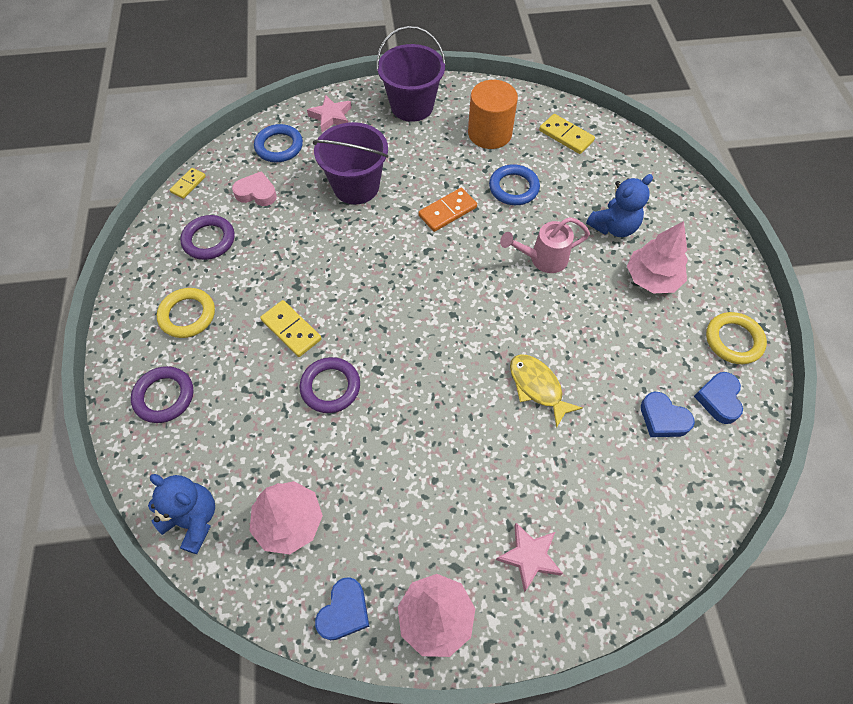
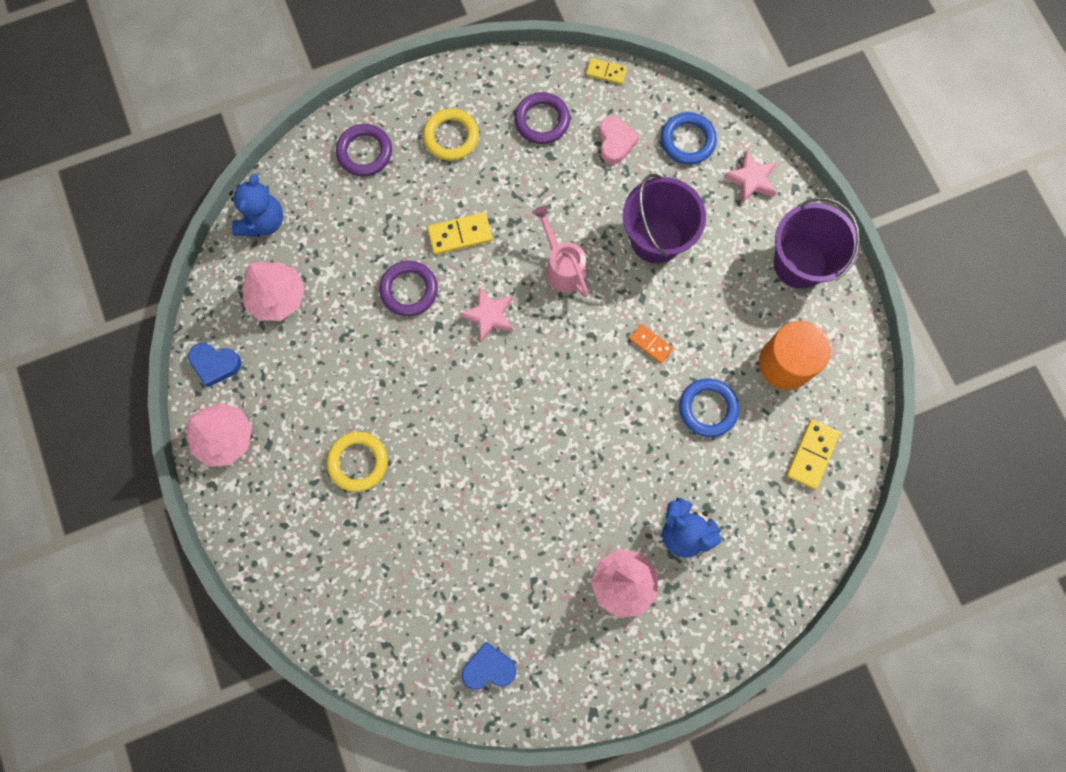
camera: 75 degrees right, 15 degrees up
(291, 330) = (460, 234): yellow domino -> yellow domino turned 45 degrees clockwise
(447, 211) = (650, 344): orange domino -> orange domino, size x0.65
(529, 557) = (290, 505): pink star -> pink star (489, 316)
(537, 387) = (457, 482): yellow fish -> none
(543, 259) = (615, 460): pink watering can -> pink watering can (562, 267)
(663, 419) = (452, 612): blue heart -> none
(733, 340) = (565, 680): yellow ring -> yellow ring (358, 462)

